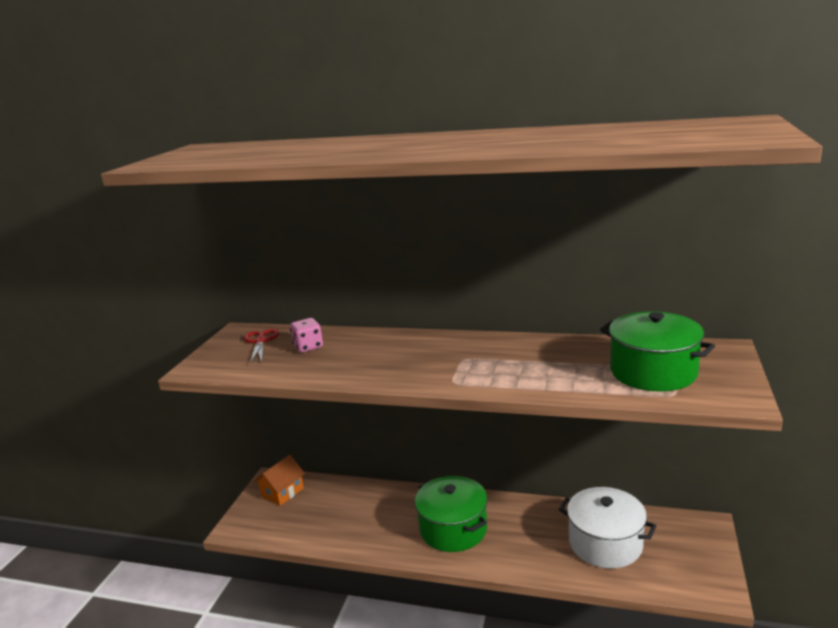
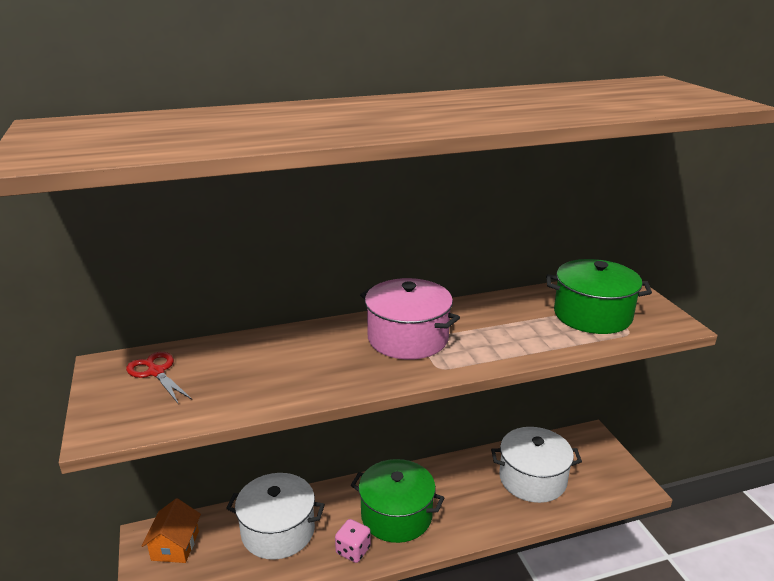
camera: 35 degrees left, 5 degrees up
(308, 347) = (229, 365): pink dice -> pink dice (353, 550)
(355, 507) = (278, 531): none -> white pot
(454, 355) = (408, 338): none -> pink pot

